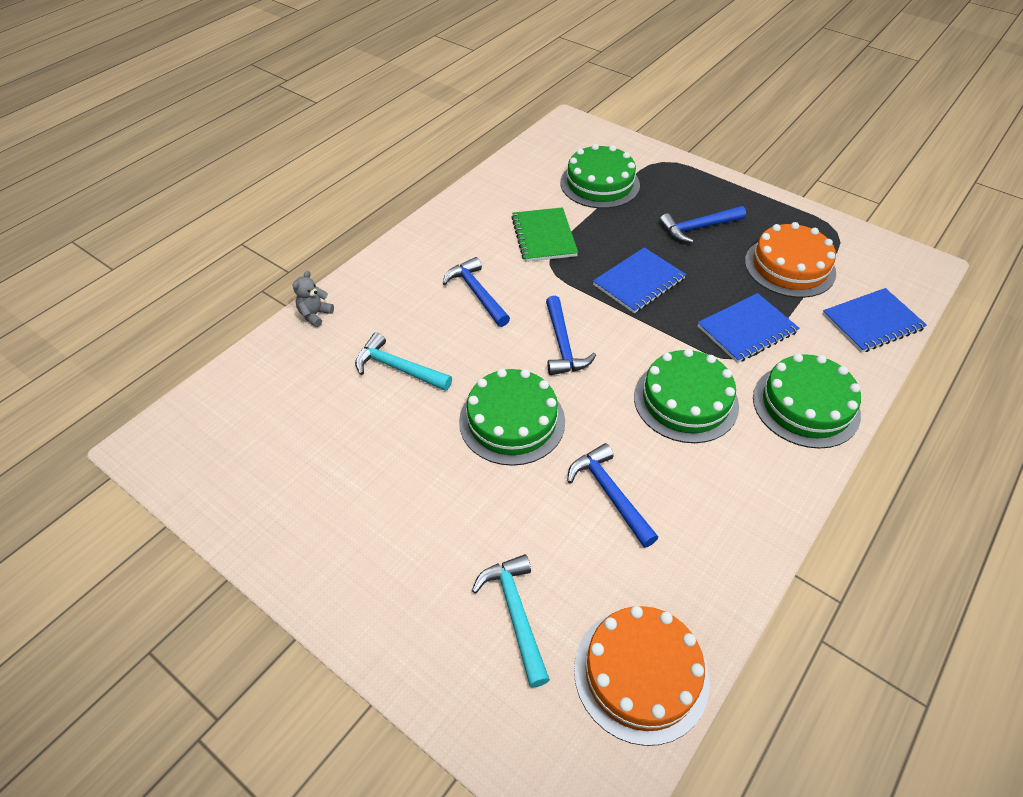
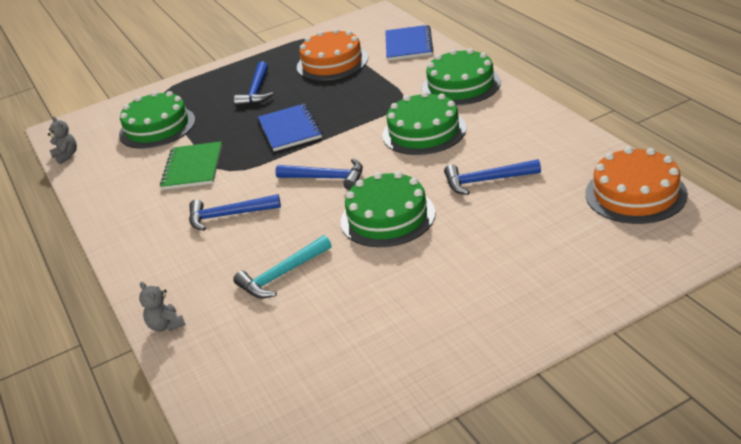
camera: 60 degrees left, 15 degrees down
(515, 613) = (567, 242): turquoise hammer -> none
(531, 147) = (66, 156): none -> grey teddy bear
(543, 236) = (193, 167): green notebook -> green notebook turned 75 degrees clockwise
(747, 329) = (377, 93): blue notebook -> none

